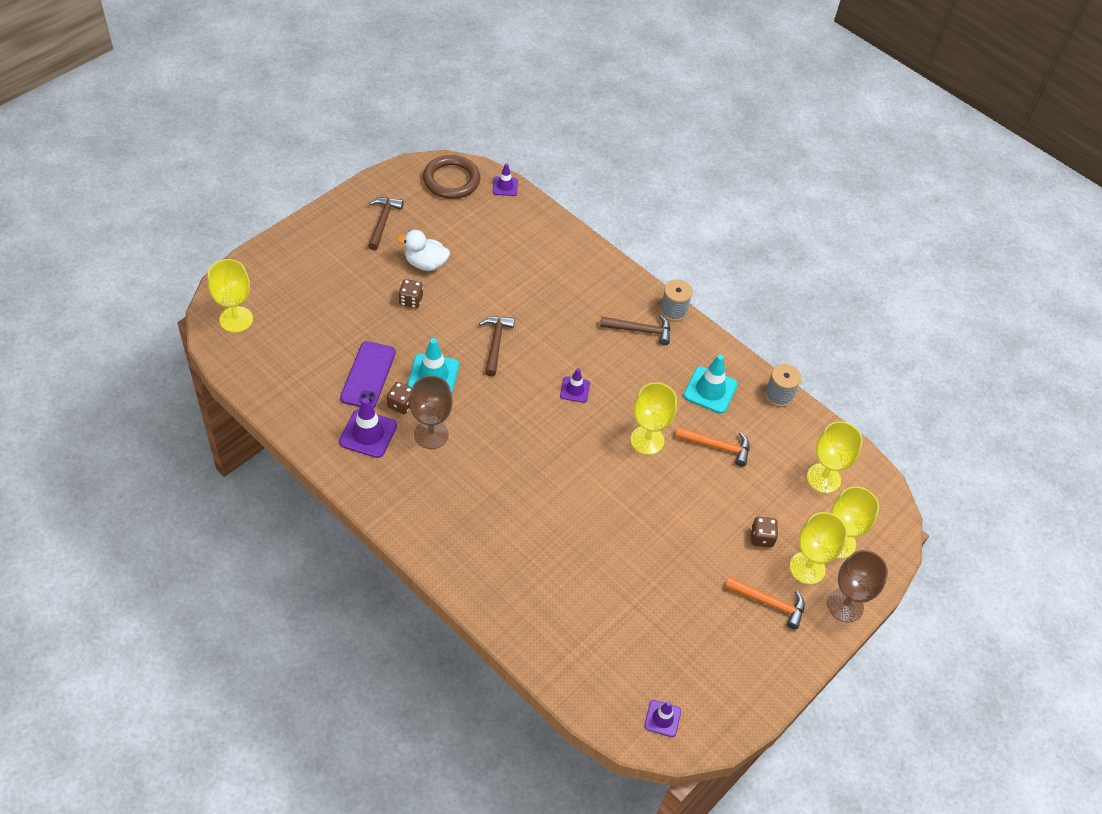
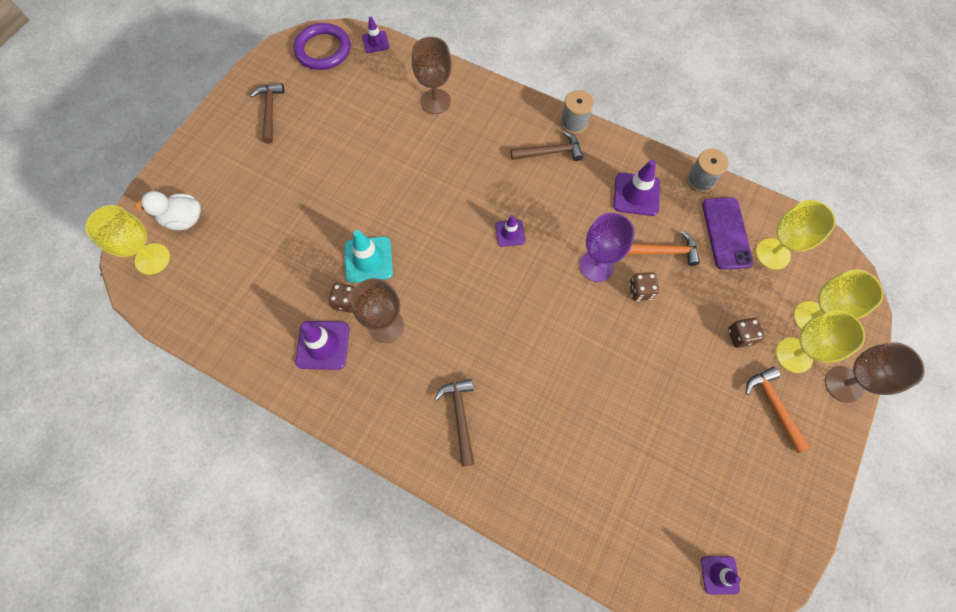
camera: 10 degrees left, 15 degrees up
(368, 375) = (304, 280): purple phone -> purple phone (726, 233)
(411, 300) = (322, 186): brown dice -> brown dice (640, 291)
(425, 264) = (324, 143): white duck -> white duck (184, 219)
(451, 180) = (323, 50): brown ring -> purple ring
(495, 343) = (418, 207): brown hammer -> brown hammer (460, 417)
(544, 255) = (435, 101): none -> brown goblet
(647, 440) = (596, 266): yellow goblet -> purple goblet
(710, 390) = (636, 194): turquoise traffic cone -> purple traffic cone
(769, 603) = (773, 405): orange hammer -> orange hammer turned 120 degrees counterclockwise

